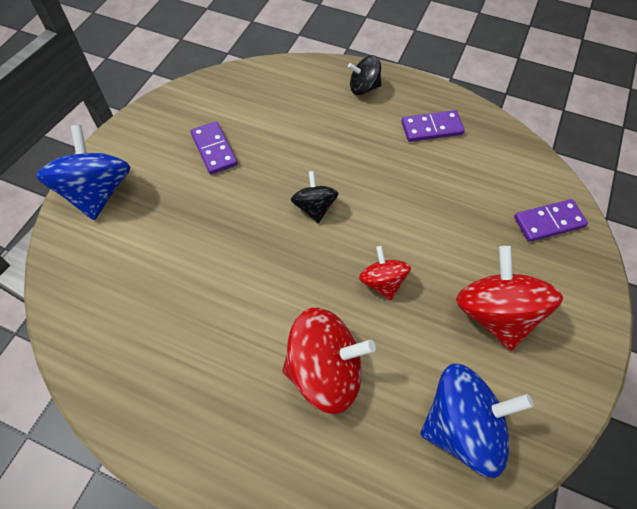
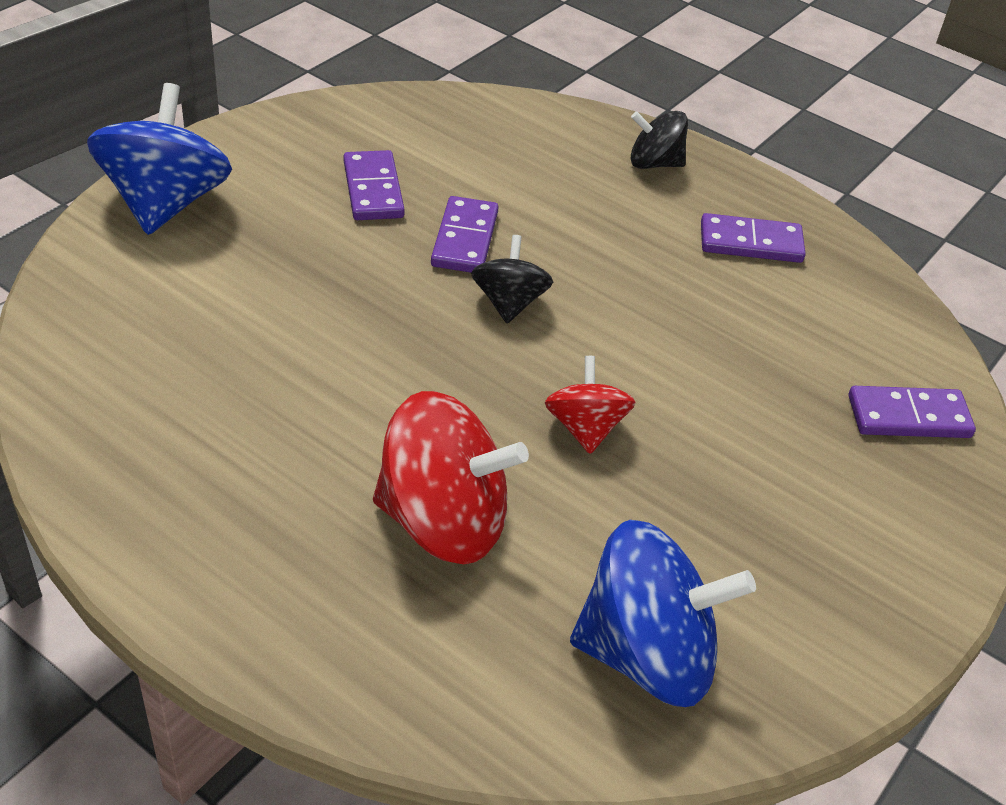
camera: 10 degrees right, 15 degrees down
(276, 170) = (465, 239): none -> purple domino
(496, 314) = (765, 518): red spinning top -> none

